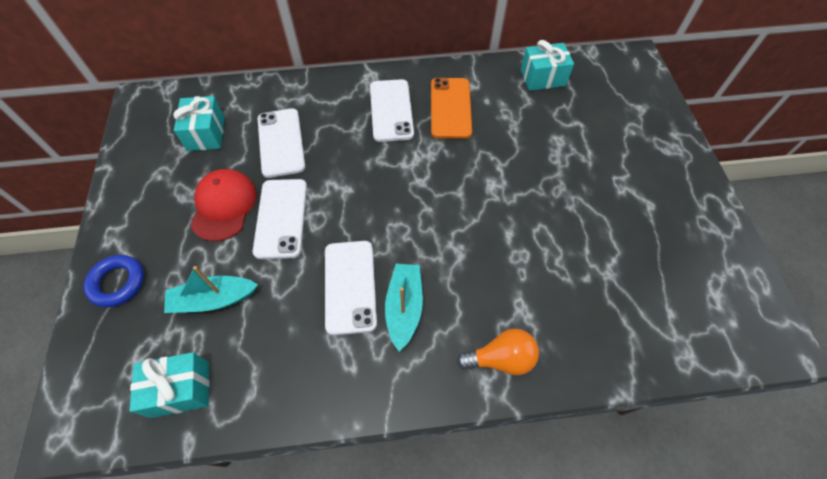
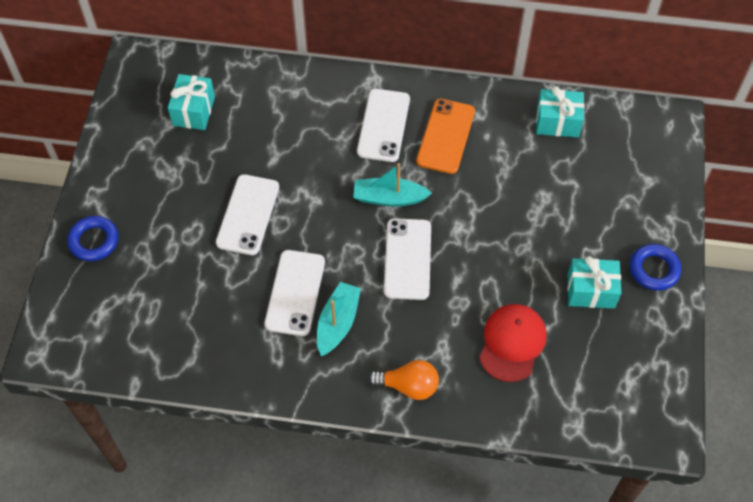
camera: 15 degrees right, 0 degrees up
(180, 389) = (135, 343): turquoise gift -> turquoise gift (591, 291)
(213, 300) = (173, 276): turquoise boat -> turquoise boat (389, 198)
(224, 206) = (198, 190): red cap -> red cap (512, 343)
(281, 142) = (264, 137): white phone -> white phone (408, 259)
(683, 182) = (654, 269): none -> blue ring

